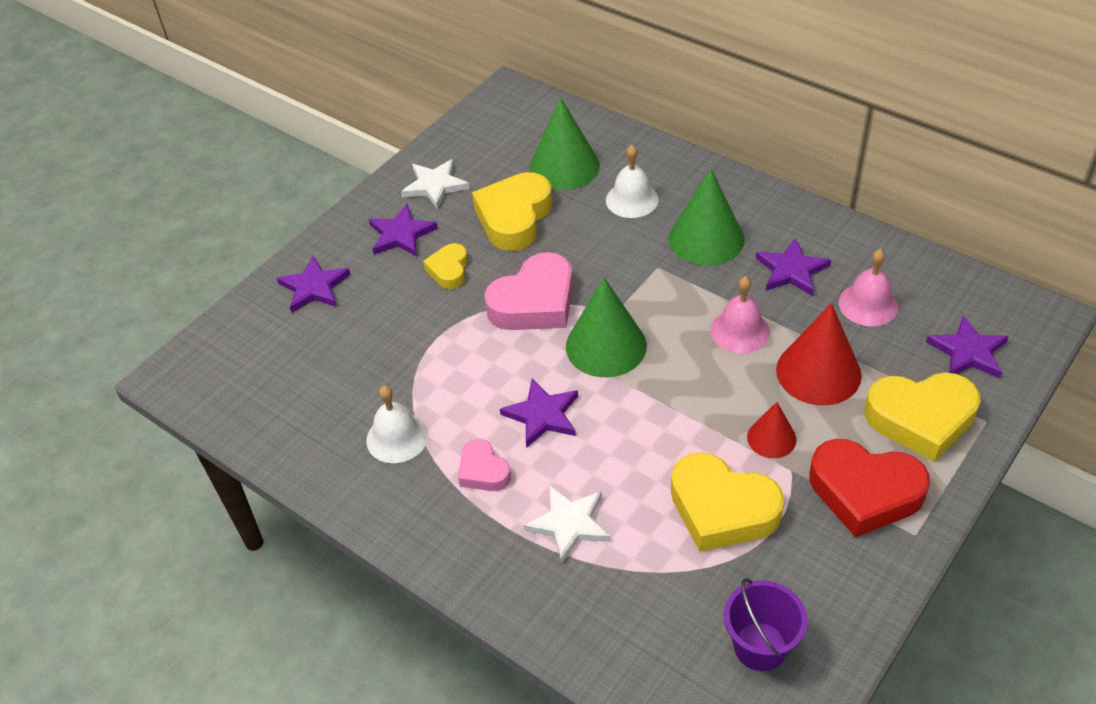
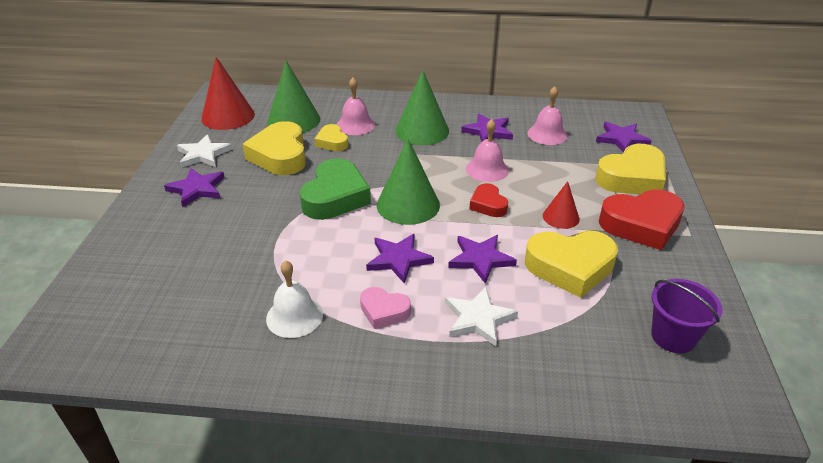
camera: 35 degrees left, 10 degrees down
(314, 287) = (143, 243): purple star -> purple star (480, 259)
(449, 270) = (253, 198): yellow heart -> yellow heart (332, 142)
(534, 302) = (335, 197): pink heart -> green heart
(632, 199) = (355, 125): white bell -> pink bell
(698, 384) = (488, 205): none -> red heart
(818, 372) = (553, 174): red cone -> red cone (228, 116)

